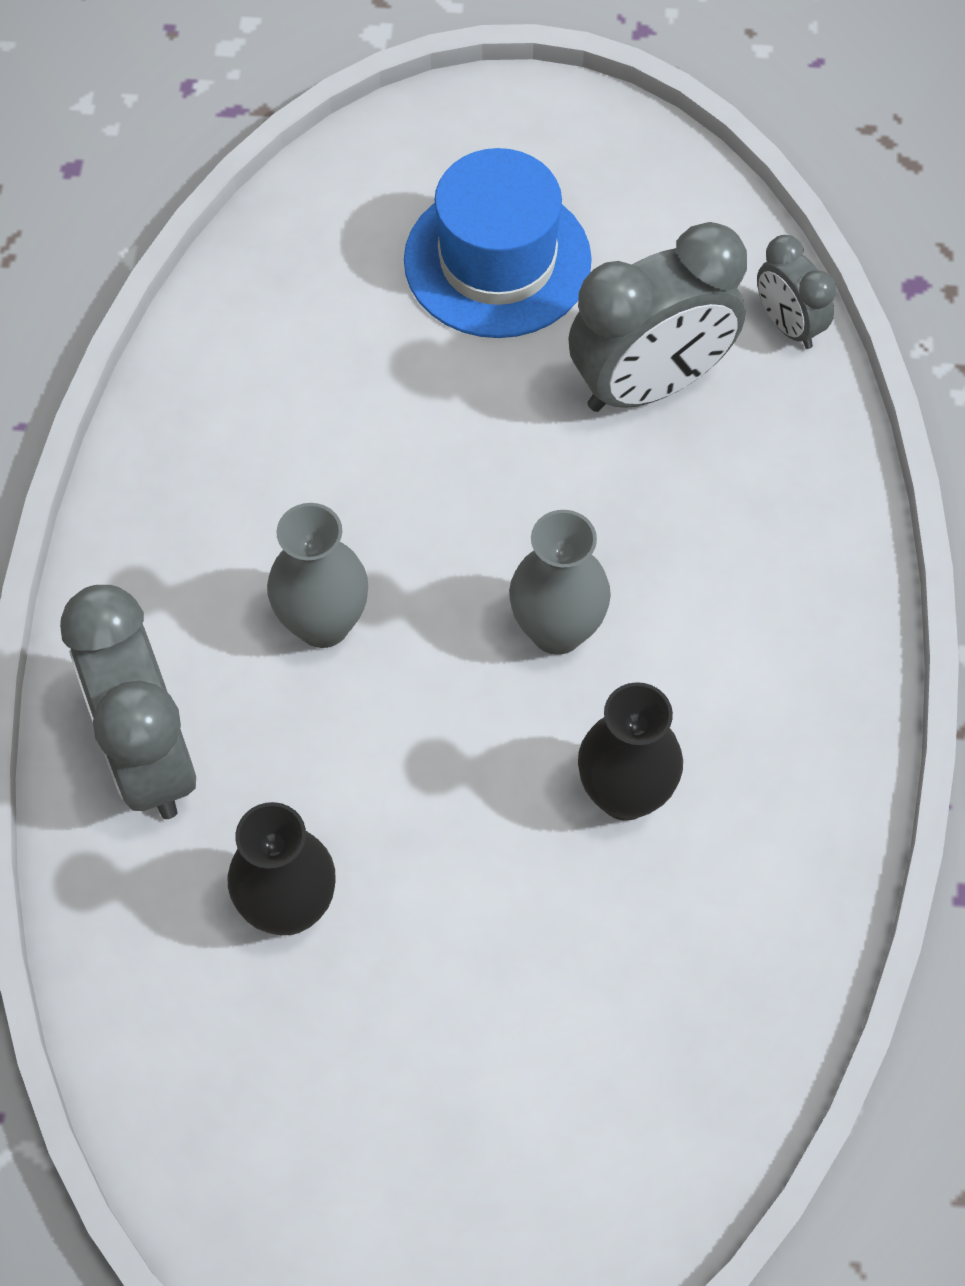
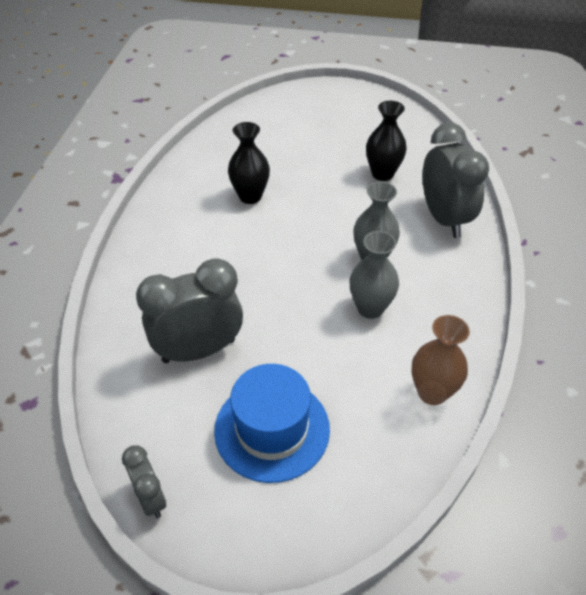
camera: 175 degrees left, 15 degrees down
(229, 339) = (432, 392): none -> brown vase
(557, 630) = (268, 249): grey vase -> grey vase (370, 308)
(788, 325) = (112, 377): grey clock -> grey clock (151, 498)

